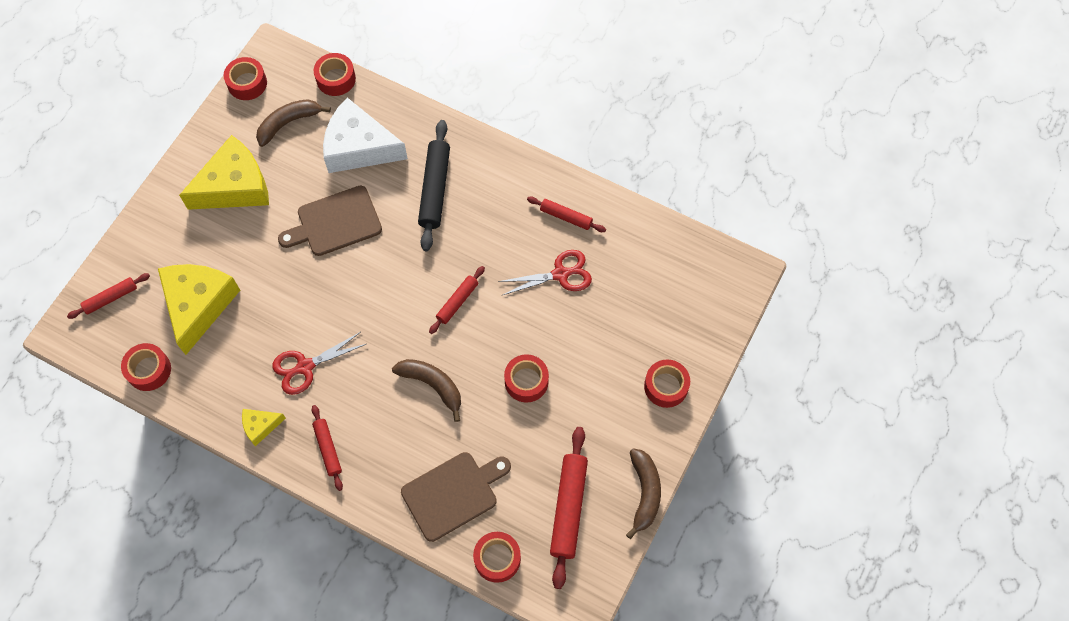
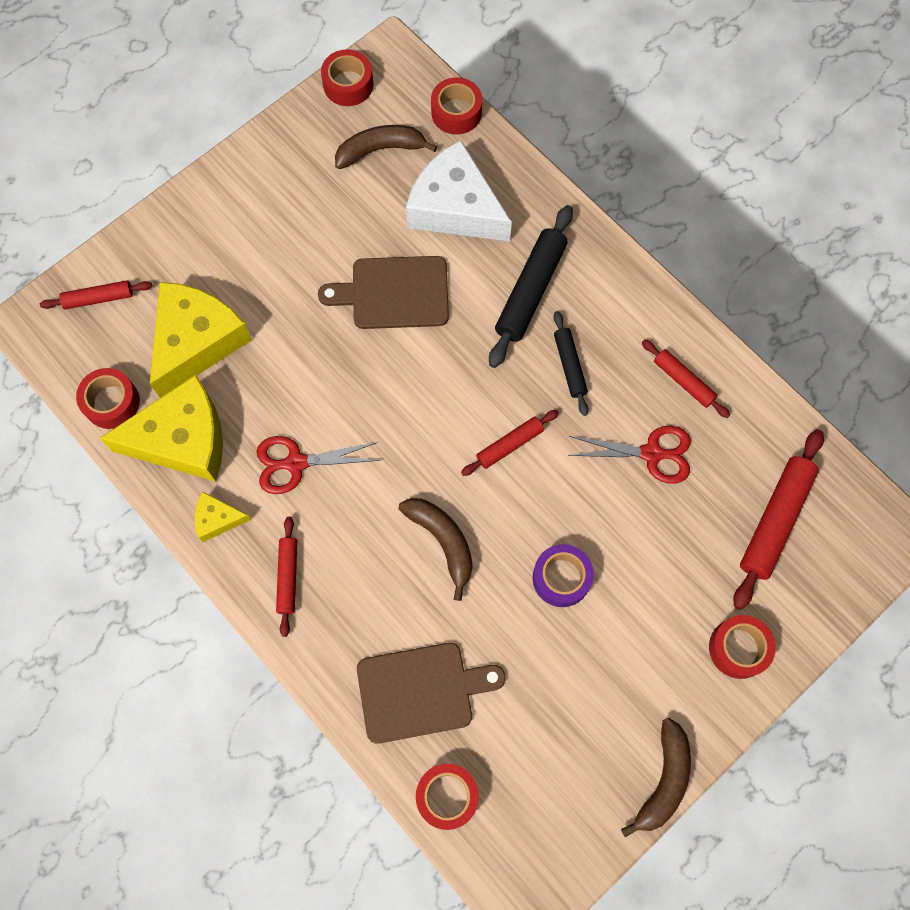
camera: 20 degrees right, 5 degrees up
(235, 186) = (290, 208): yellow cheese -> yellow cheese (182, 439)
(481, 232) = (569, 365): none -> black rolling pin
(526, 381) = (561, 578): red tape -> purple tape
(568, 508) = (559, 764): red rolling pin -> red rolling pin (774, 520)

